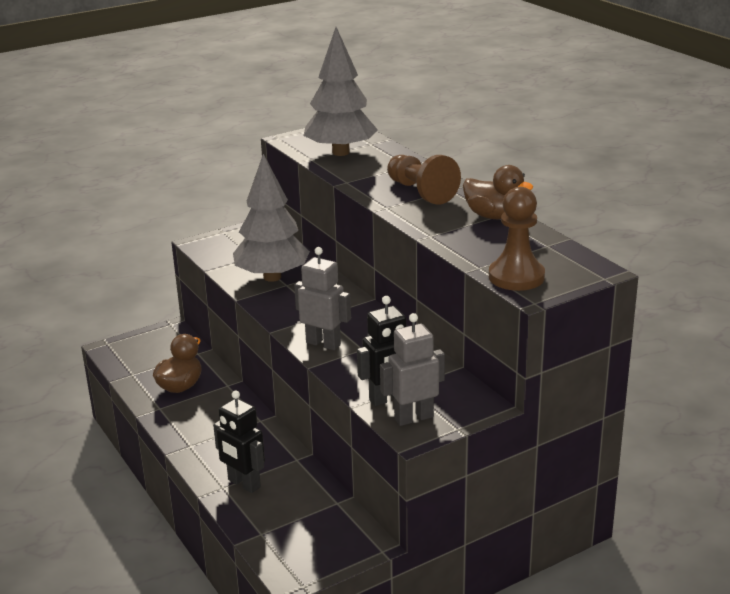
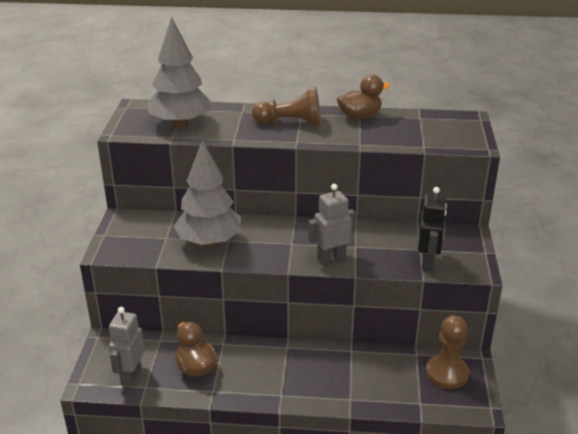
camera: 55 degrees left, 5 degrees up
(244, 484) = (356, 387): black robot -> none
(413, 418) = (459, 262): grey robot -> grey robot (131, 376)
(516, 277) = (450, 141): brown pawn -> brown pawn (447, 373)

